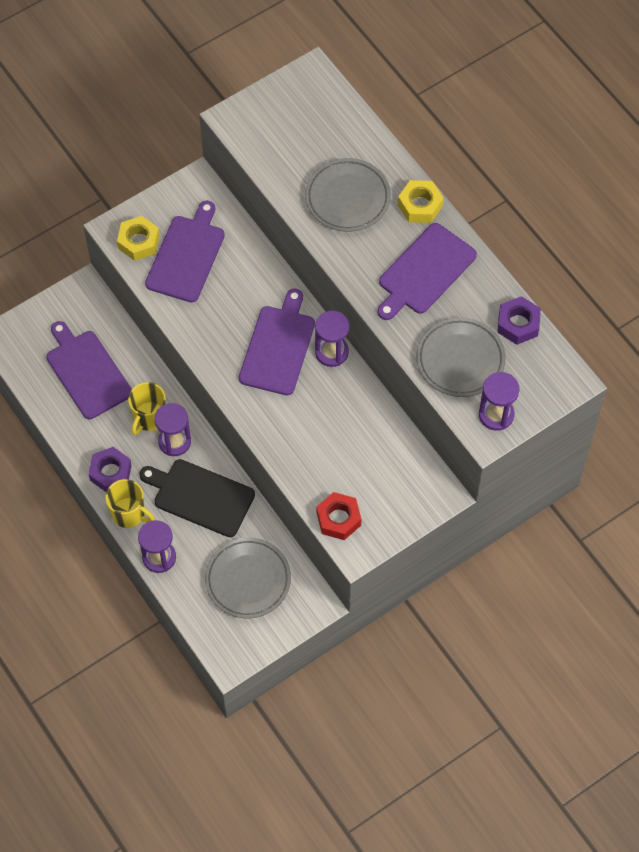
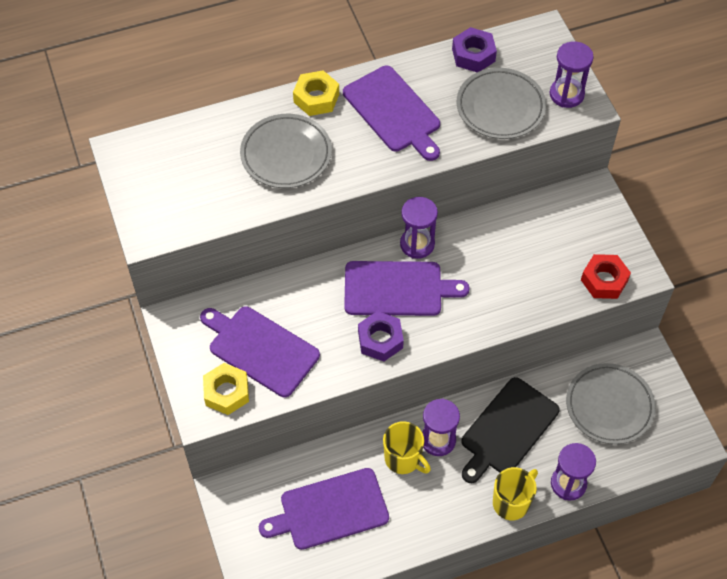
camera: 75 degrees left, 5 degrees down
(110, 472) = (459, 511): purple nut -> purple nut (380, 340)
(278, 347) = (397, 289): purple cutting board -> purple cutting board turned 150 degrees clockwise

